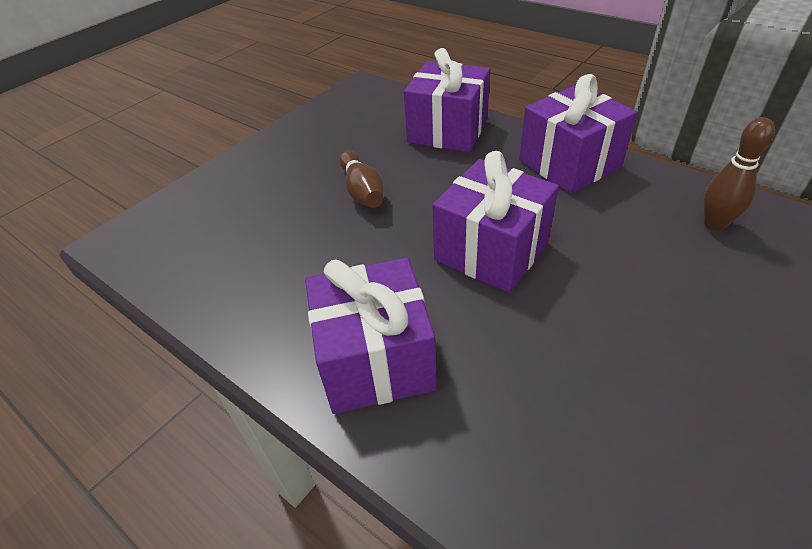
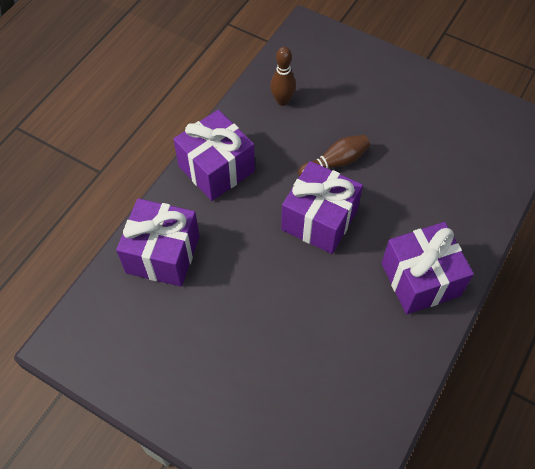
camera: 100 degrees left, 15 degrees up
(362, 191) = (255, 314): brown bowling pin -> brown bowling pin (335, 162)

